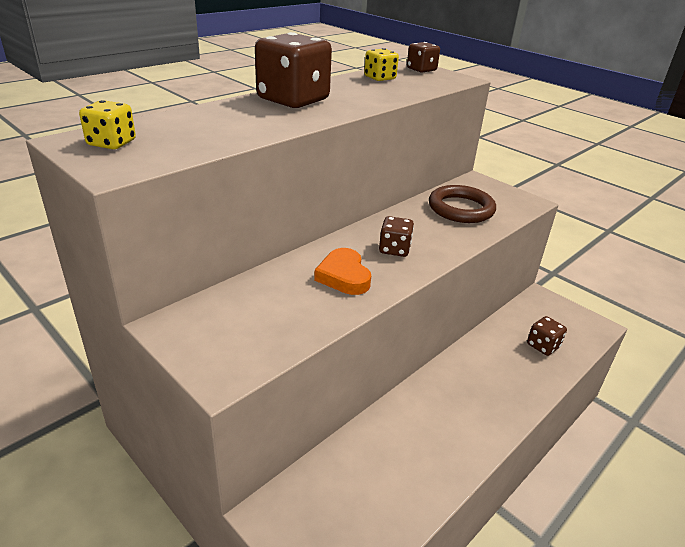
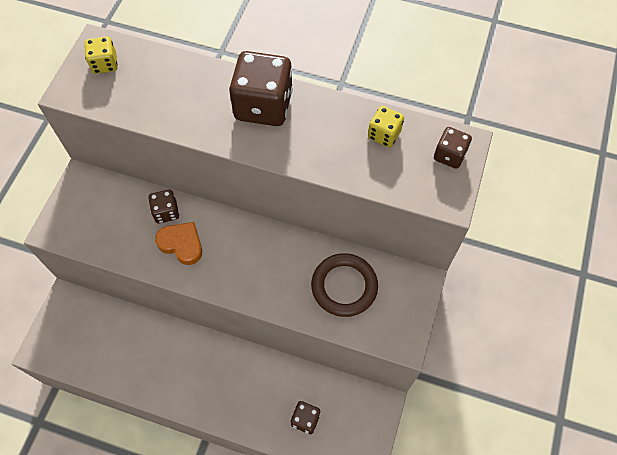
camera: 65 degrees right, 30 degrees up
(343, 276) = (181, 244): orange heart -> orange heart turned 75 degrees clockwise
(394, 249) = (239, 261): brown dice -> brown dice (166, 212)

